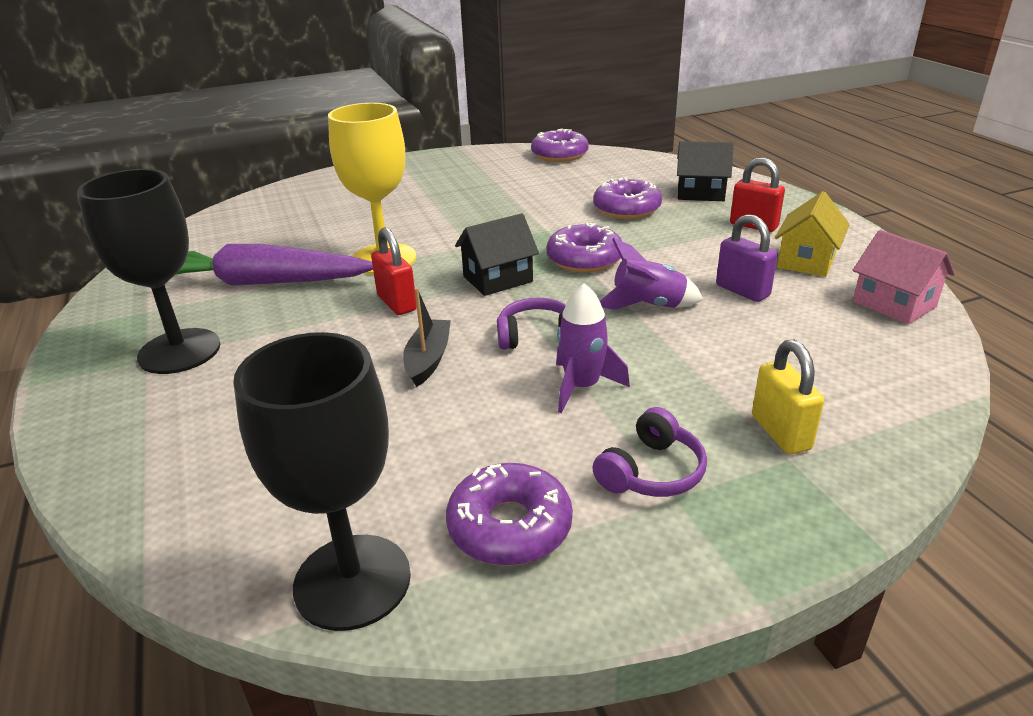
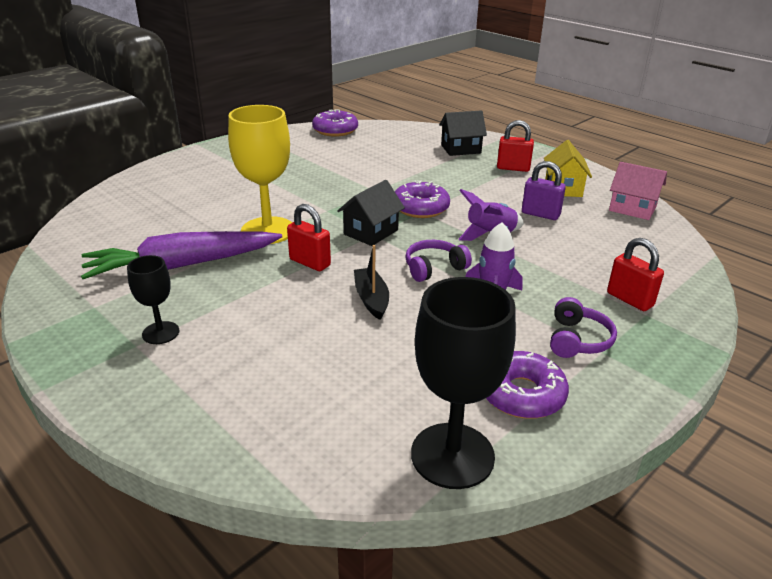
camera: 25 degrees left, 0 degrees up
(179, 351) = (160, 333): black goblet -> black goblet, size x0.53
(626, 209) = (419, 167): purple donut -> none
(780, 433) = (629, 299): yellow padlock -> red padlock

